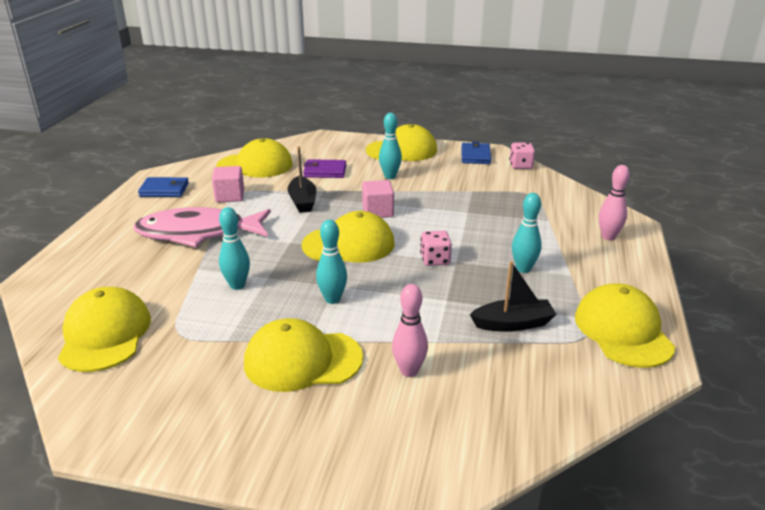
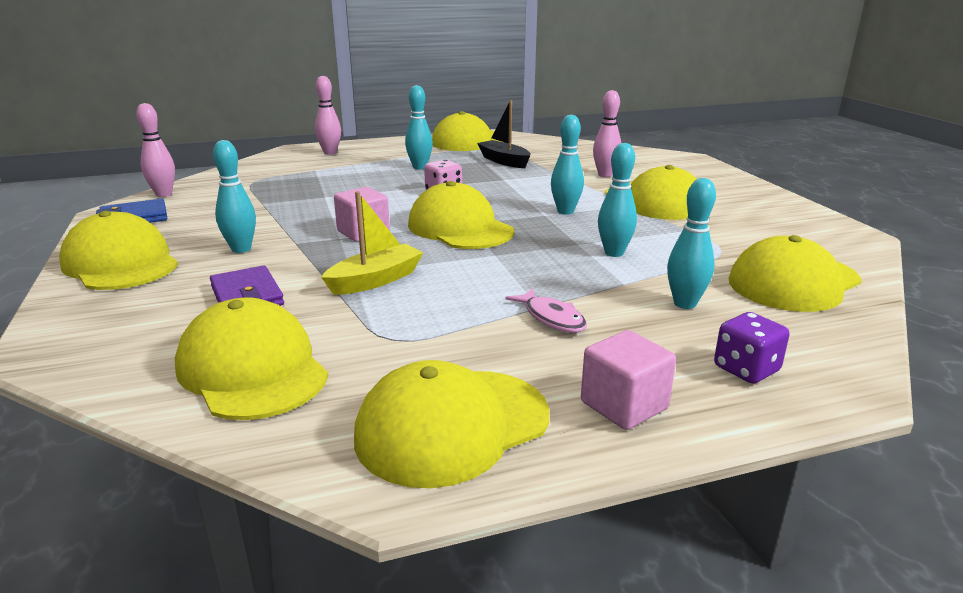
camera: 120 degrees left, 5 degrees down
(85, 262) = (746, 369): none -> purple dice
(150, 277) = (685, 304): none -> turquoise bowling pin
(164, 190) = (452, 426): blue wallet -> yellow cap
(198, 233) = (552, 318): pink fish -> pink fish, size x0.43
(230, 196) = (411, 341): pink cube -> pink cube (624, 405)
(302, 201) = (375, 280): black boat -> yellow boat
(520, 165) = (164, 194): pink dice -> pink bowling pin

